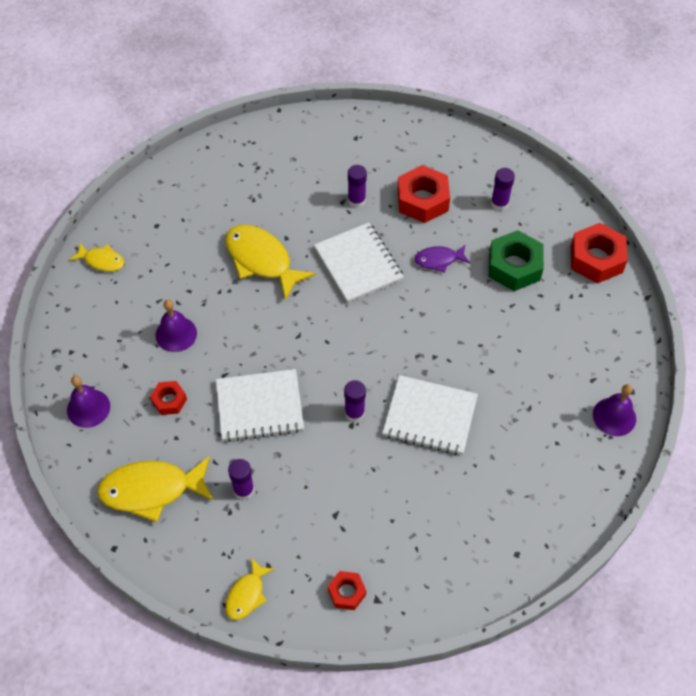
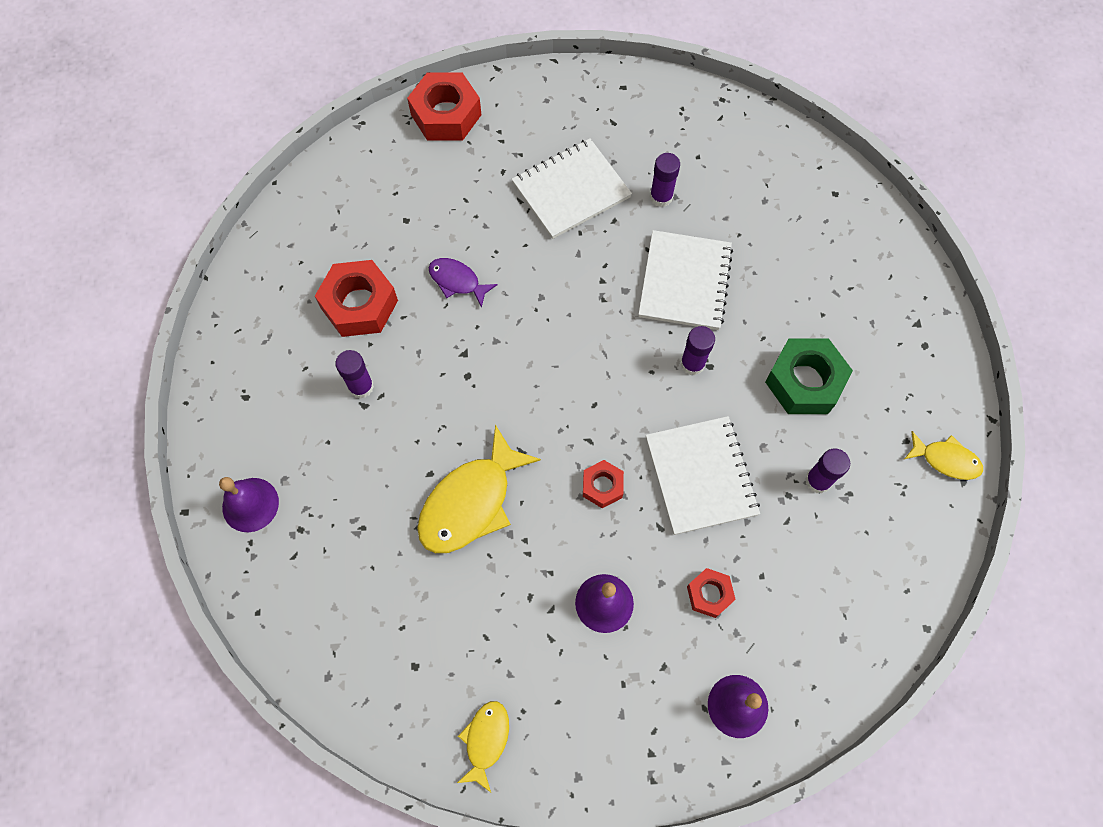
camera: 95 degrees left, 10 degrees up
(152, 490) = (840, 594): yellow fish -> none
(347, 592) = (917, 354): red nut -> red nut (602, 486)
(358, 264) = (469, 376): white notebook -> white notebook (571, 190)
(439, 260) = (457, 281): purple fish -> purple fish turned 135 degrees clockwise
(499, 203) = (363, 215): purple glue stick -> purple glue stick (661, 197)
(514, 266) = (462, 198): green nut -> green nut (804, 382)
(614, 416) = (657, 104): purple bell -> purple bell (250, 504)

